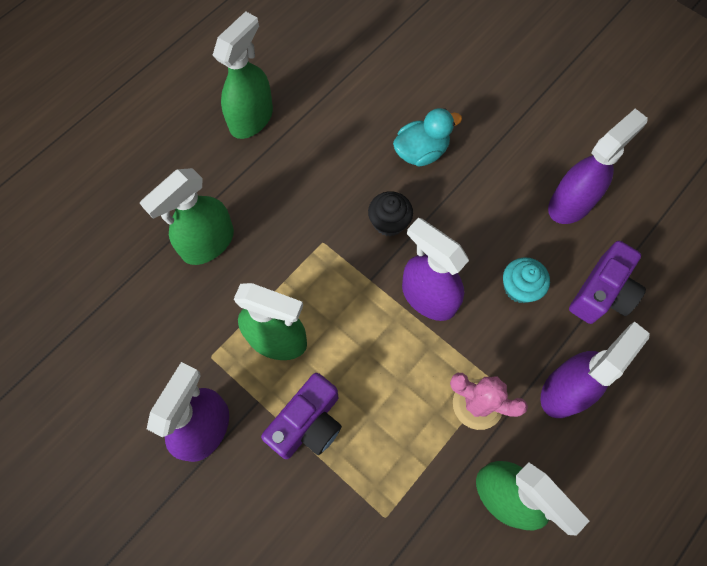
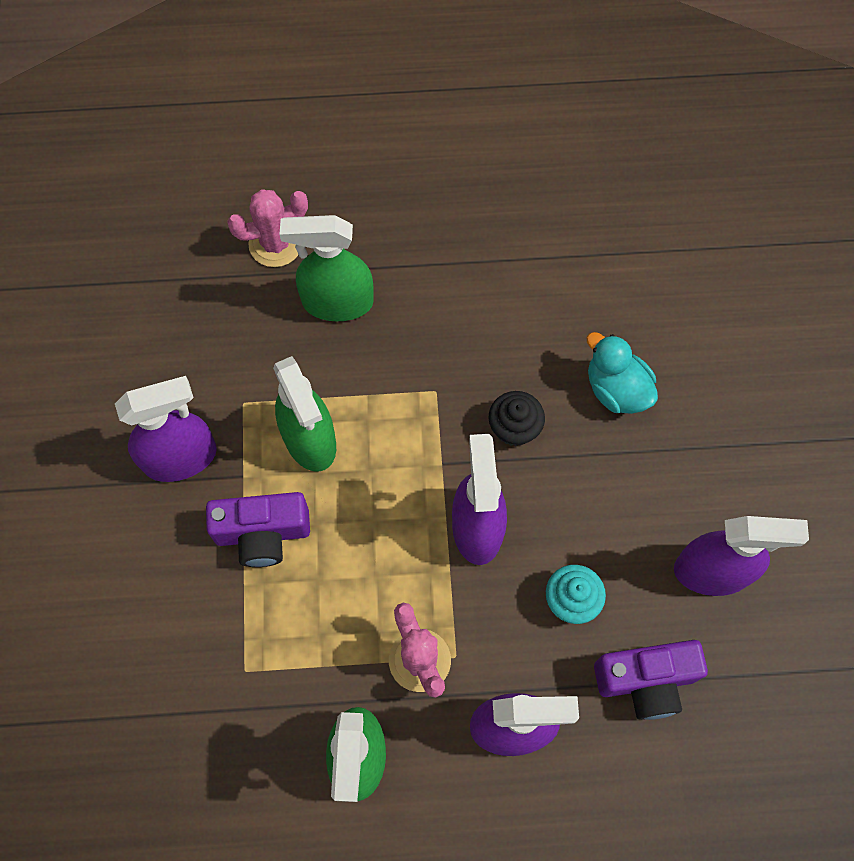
camera: 45 degrees right, 0 degrees up
(130, 242) = (275, 244): none -> pink cactus
(251, 118) = (490, 220): green spray bottle -> none
(421, 152) = (616, 389): turquoise duck -> turquoise duck turned 150 degrees counterclockwise

